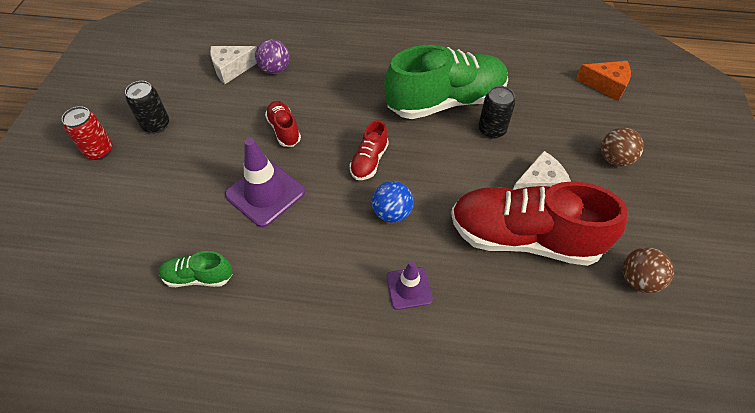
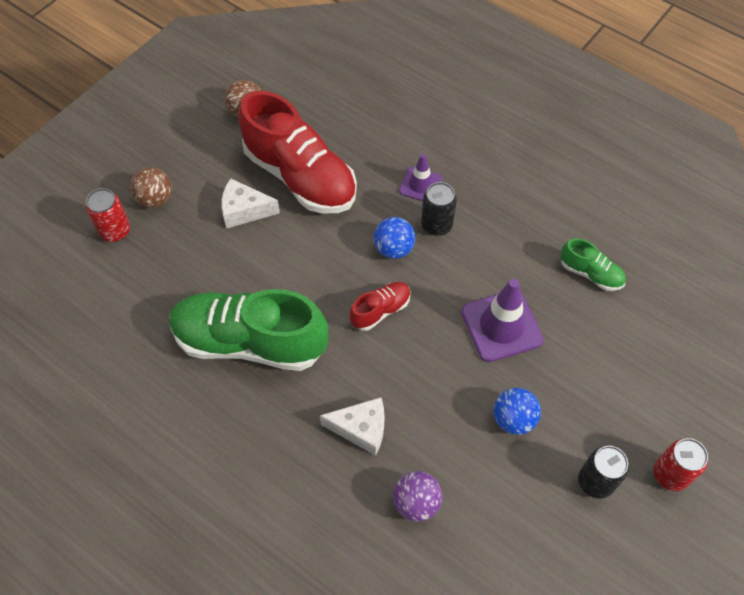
camera: 150 degrees left, 5 degrees up
(229, 136) = (513, 419): none -> blue ball
(232, 69) = (472, 536): white cheese -> white cheese (361, 429)
(284, 130) = (448, 396): red shoe -> none
(492, 130) = (234, 283): black can -> black can (436, 225)
(606, 85) = (68, 274): orange cheese -> none
(612, 124) = (115, 231): none -> red can

